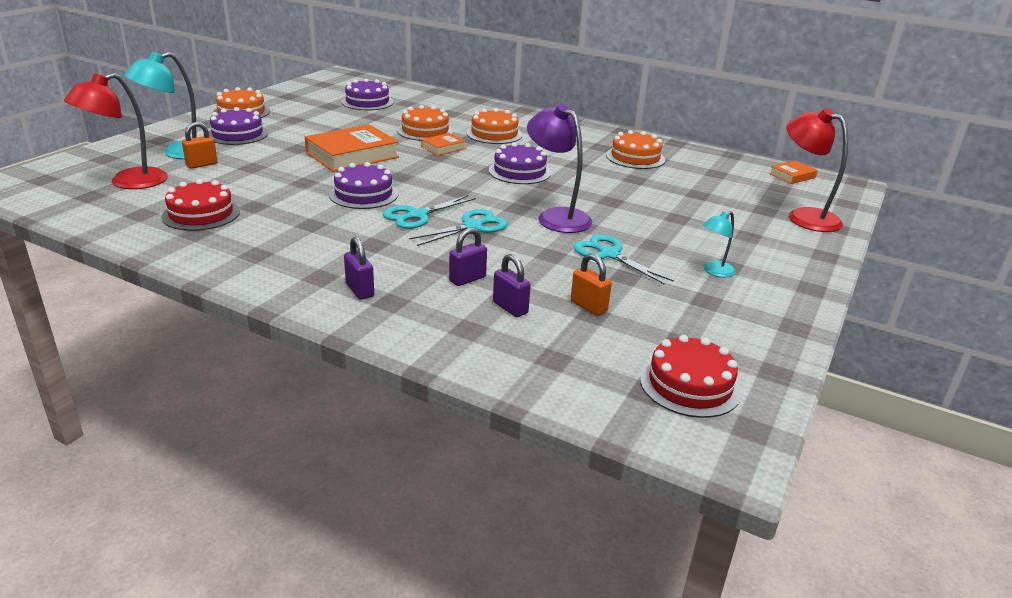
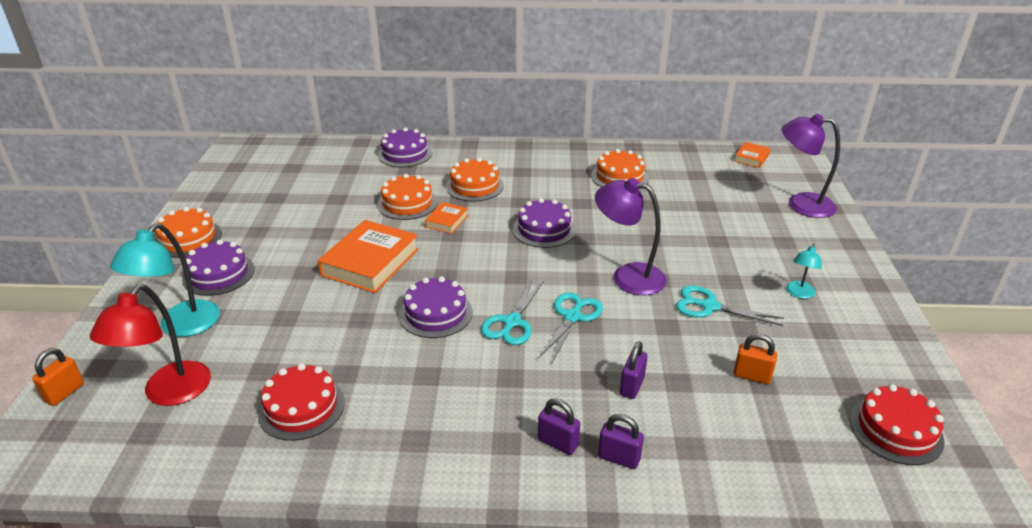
camera: 25 degrees left, 5 degrees up
(202, 165) = (226, 334): orange padlock -> orange padlock (65, 393)
(367, 102) = (310, 180): purple cake -> purple cake (405, 154)
(510, 308) = (697, 406): purple padlock -> purple padlock (619, 458)
(804, 217) = (801, 204): red lamp -> purple lamp

